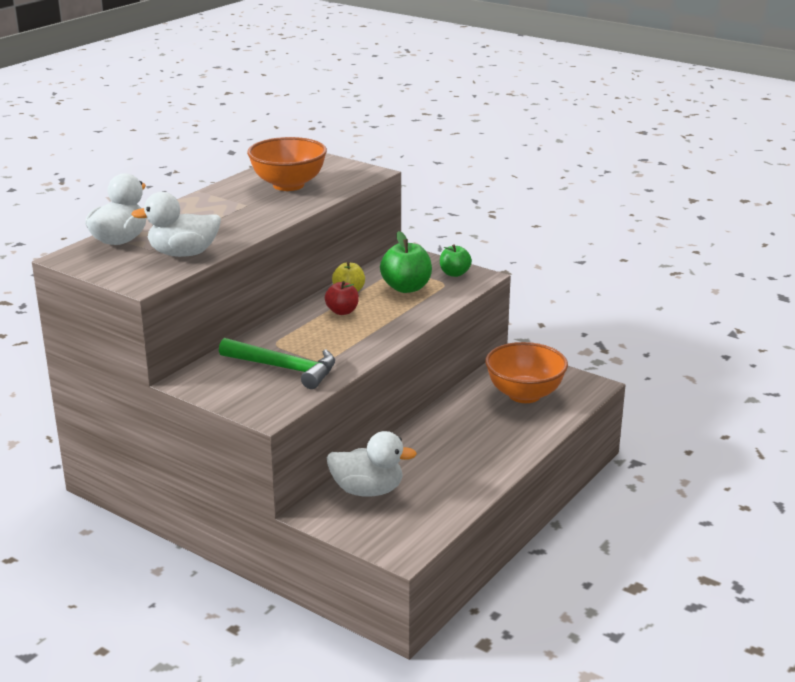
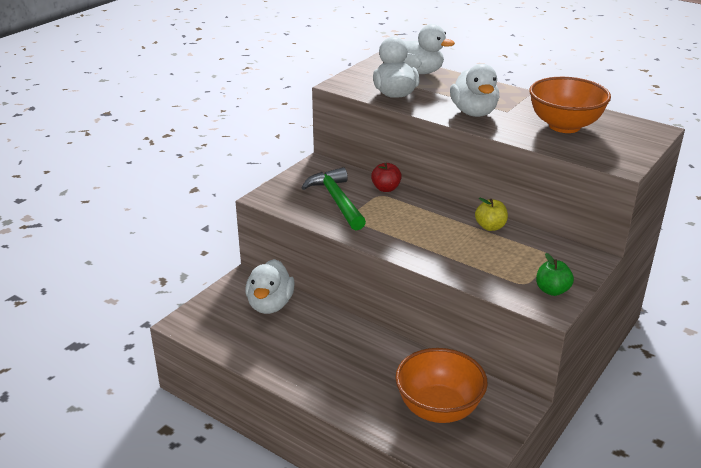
camera: 90 degrees right, 5 degrees up
(247, 219) = (474, 112): none -> white duck
(284, 368) = (336, 201): green hammer -> green hammer turned 135 degrees clockwise
(342, 311) = (445, 224): red apple -> red apple (386, 188)
(406, 288) = (506, 259): green apple -> none

